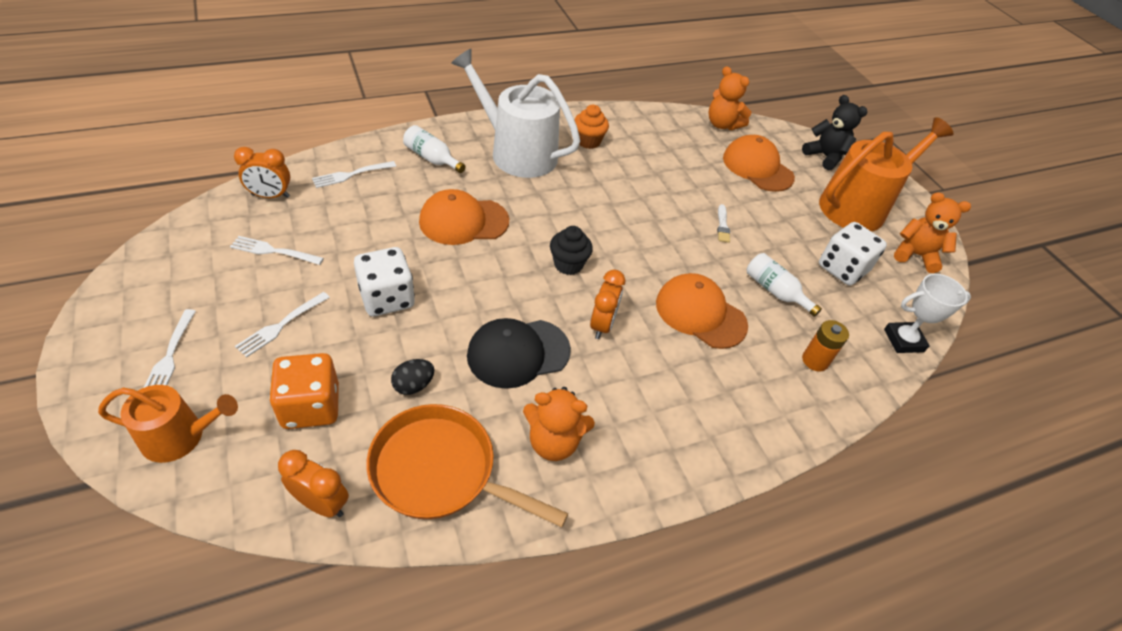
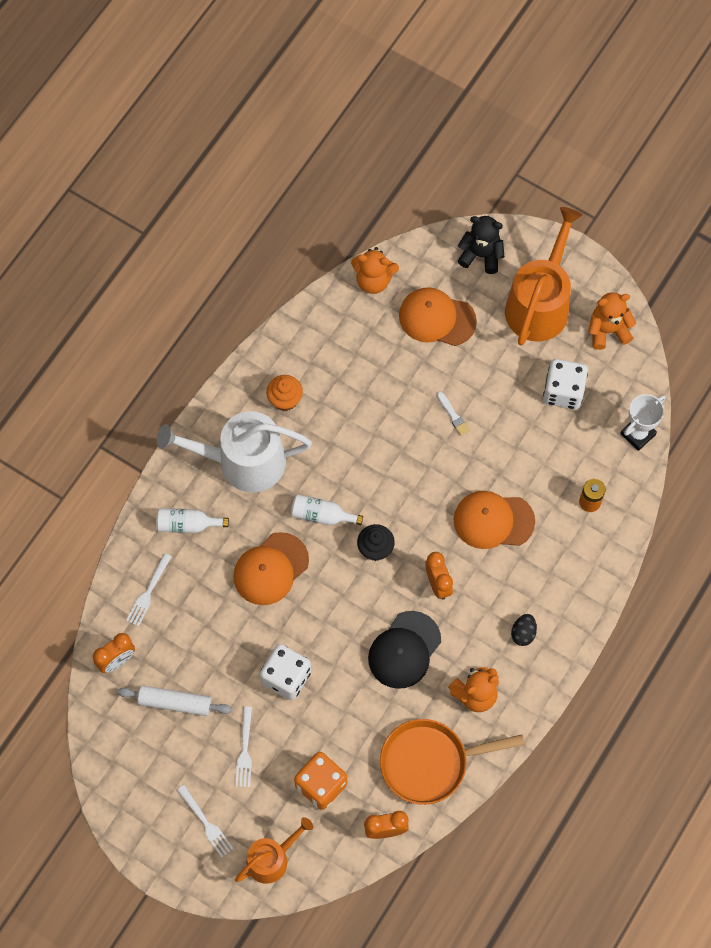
camera: 30 degrees left, 20 degrees up
(273, 251) = (175, 703): white fork -> white rolling pin
(413, 385) = (364, 724): black egg -> black egg (523, 633)
(775, 291) = (529, 456): white bottle -> white bottle (321, 515)

